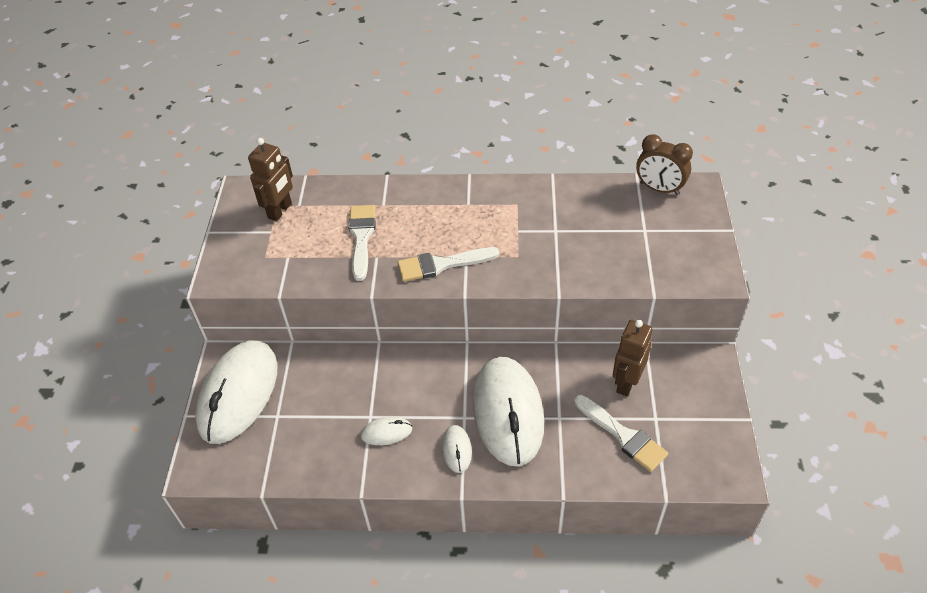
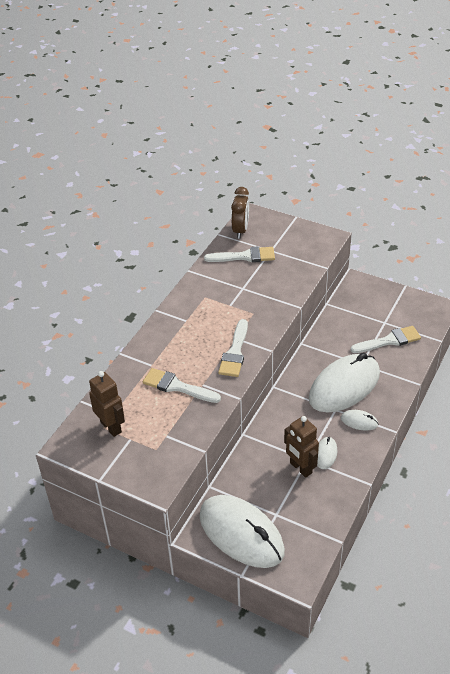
camera: 65 degrees left, 5 degrees down
(508, 413) = (344, 386): white mouse -> white mouse turned 60 degrees counterclockwise
(613, 210) = (244, 256): none -> white brush
(626, 383) = (352, 324): brown robot -> brown robot (300, 468)
(659, 189) = (240, 230): brown clock -> brown clock turned 45 degrees counterclockwise

